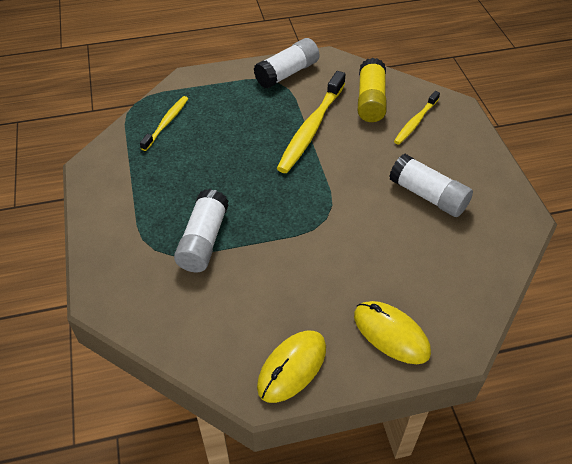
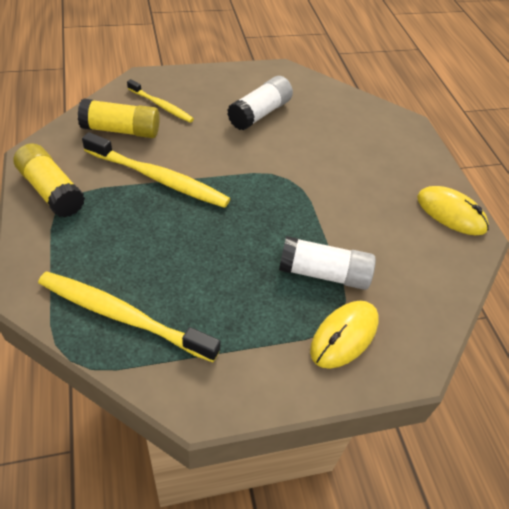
camera: 95 degrees left, 0 degrees up
(166, 123) = (123, 316): yellow toothbrush -> yellow toothbrush, size x1.73
(287, 73) = (51, 191): white glue stick -> yellow glue stick
(391, 334) = (406, 154): yellow mouse -> yellow mouse (344, 336)

